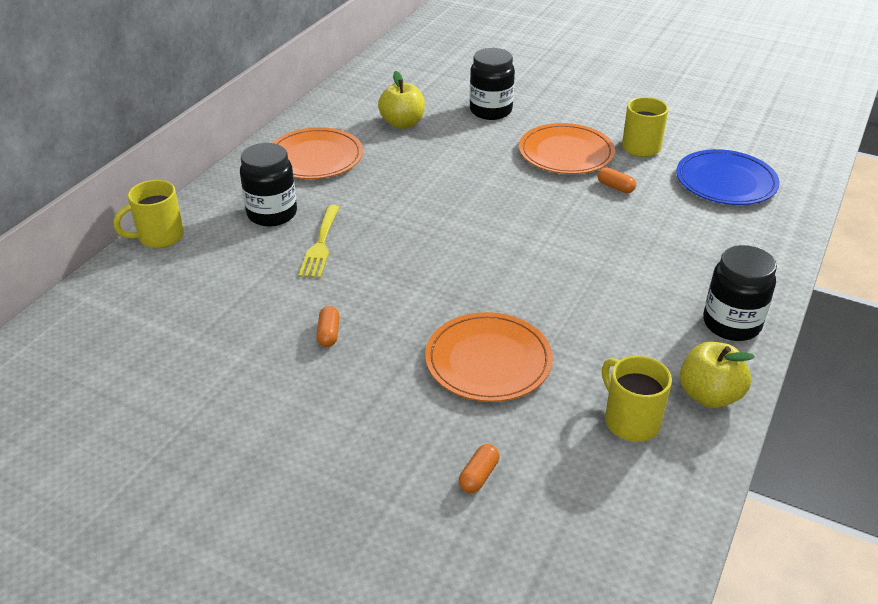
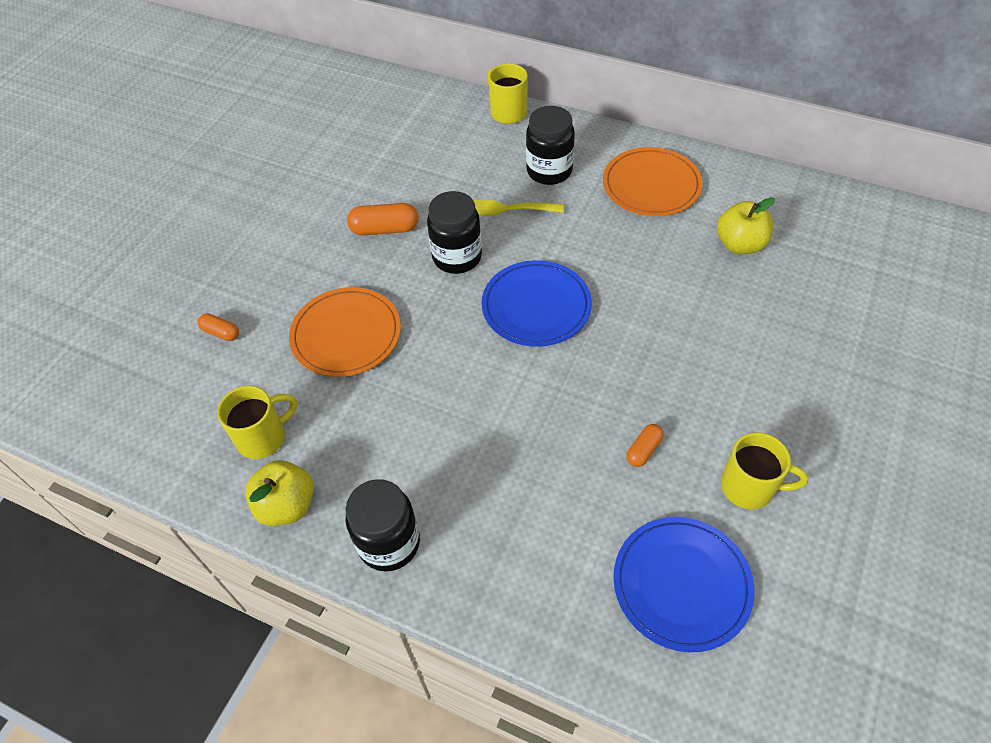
camera: 90 degrees right, 15 degrees up
(328, 334) = (385, 229): orange capsule -> orange capsule, size x1.69
(460, 231) = (536, 306): none -> blue plate
(490, 111) = (796, 323): black jar -> black jar (457, 257)
(566, 153) = (713, 401): orange plate -> none

